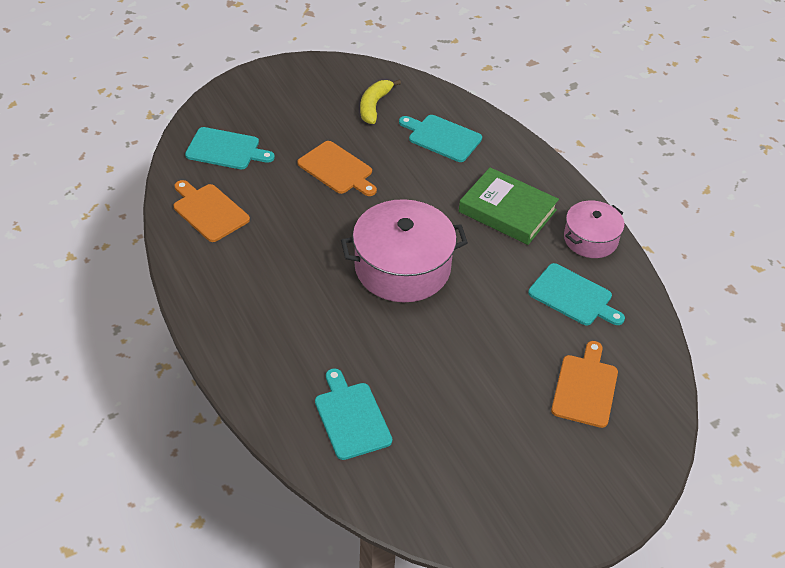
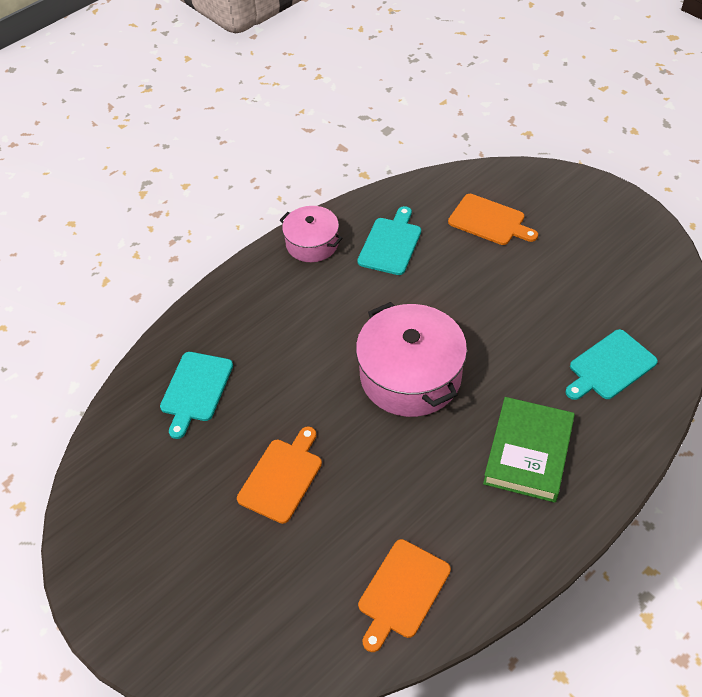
camera: 100 degrees left, 5 degrees up
(226, 149) = (284, 616): turquoise cutting board -> none
(374, 106) = (153, 472): yellow banana -> none
(507, 211) = (296, 310): green book -> green book (528, 453)
(585, 387) = (489, 221): orange cutting board -> orange cutting board turned 150 degrees counterclockwise

